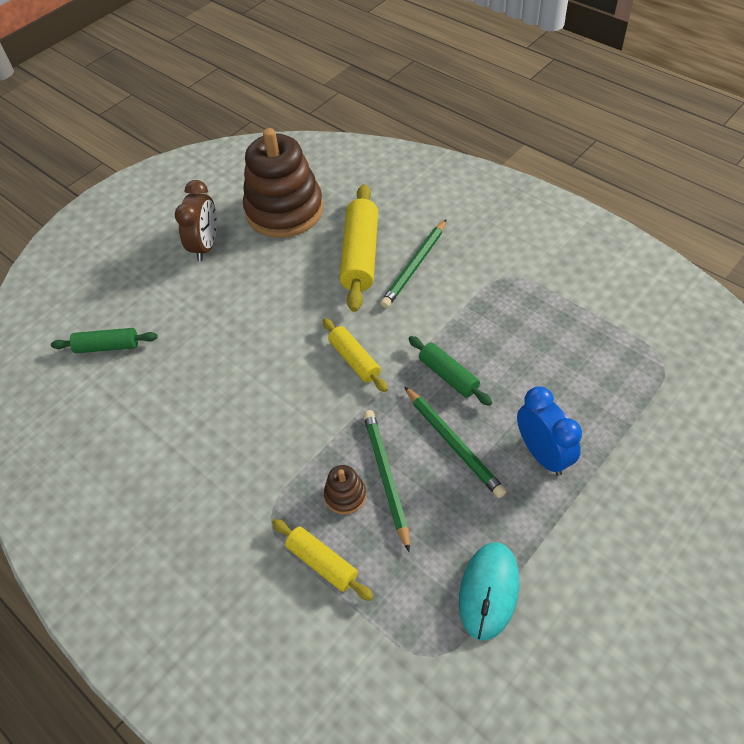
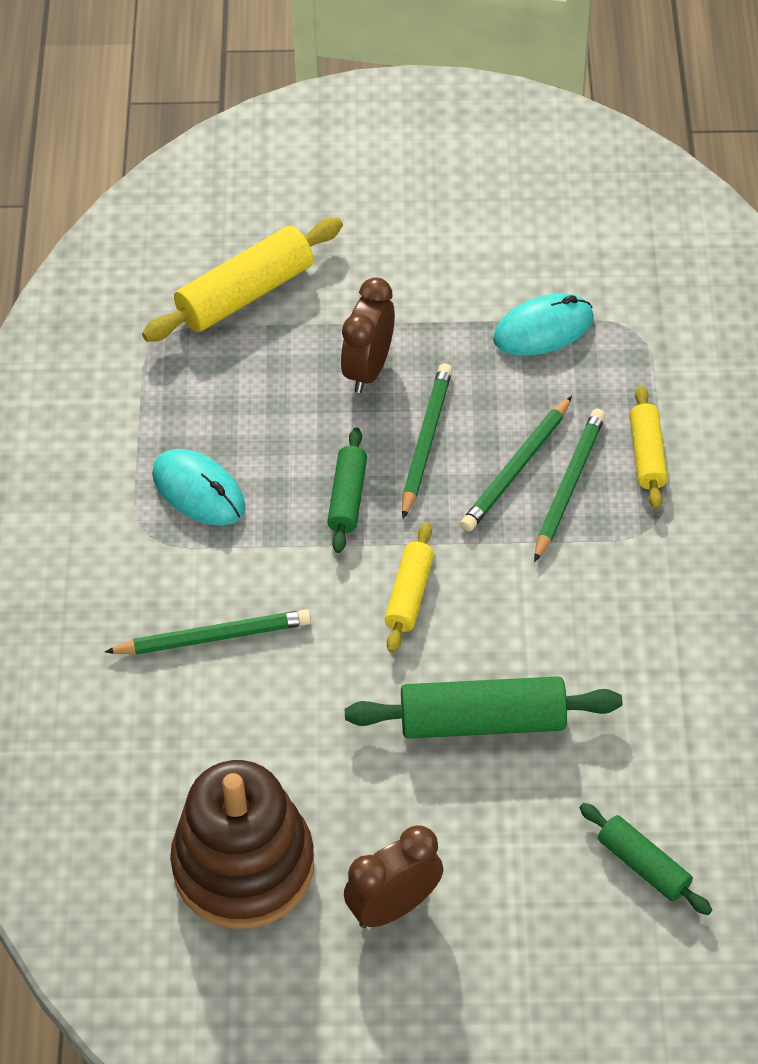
camera: 135 degrees left, 0 degrees up
(250, 339) = (482, 720): none -> green rolling pin
(345, 495) = (568, 485): brown stacking toy -> green pencil
(360, 255) = (247, 708): yellow rolling pin -> yellow rolling pin (245, 294)
(518, 313) = (198, 491): none -> turquoise mouse
(542, 454) = (368, 369): blue clock -> brown clock

